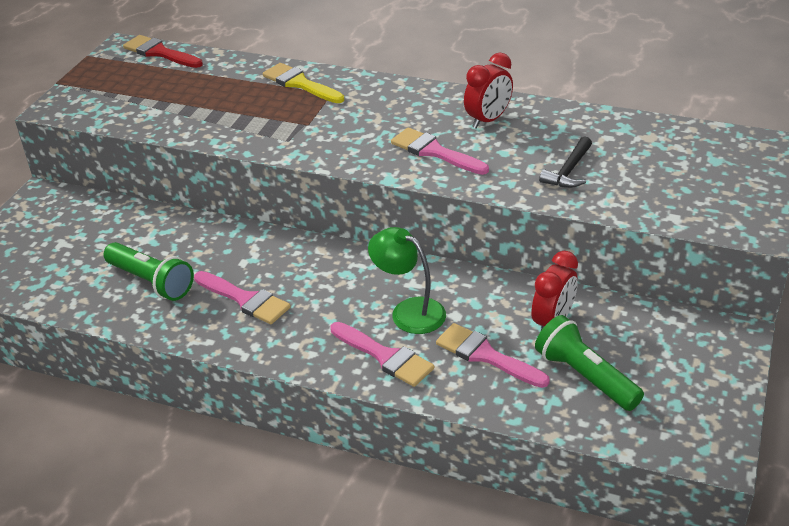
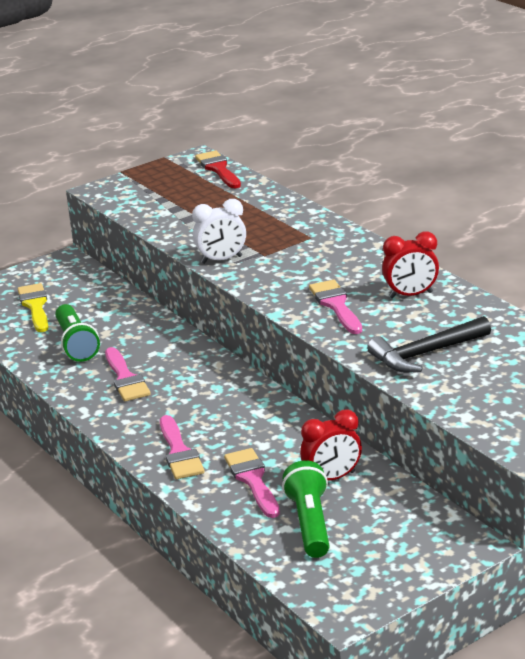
camera: 35 degrees right, 10 degrees down
(271, 142) = (221, 260): none -> white clock
(300, 84) = (296, 223): yellow brush -> yellow brush (35, 306)
(409, 311) = (232, 429): green lamp -> none
(568, 171) = (425, 353): black hammer -> black hammer, size x1.53

